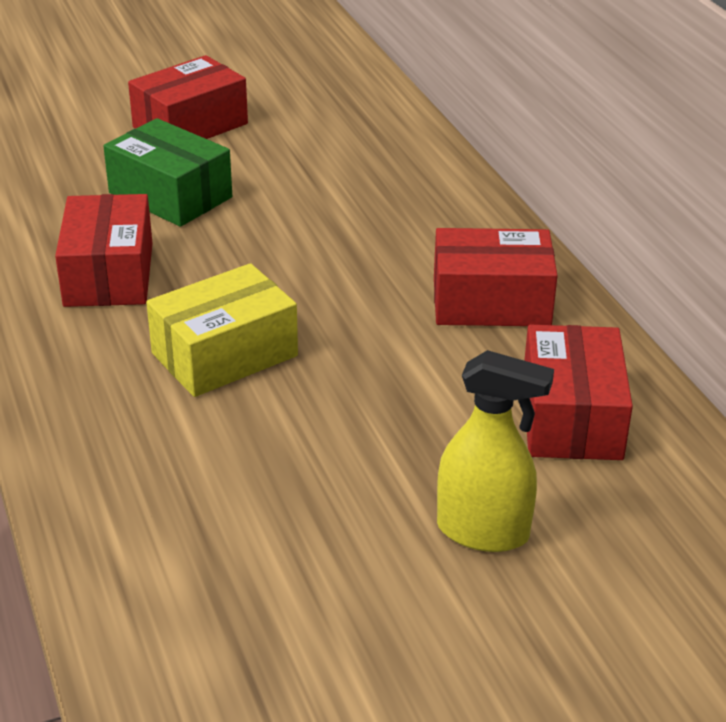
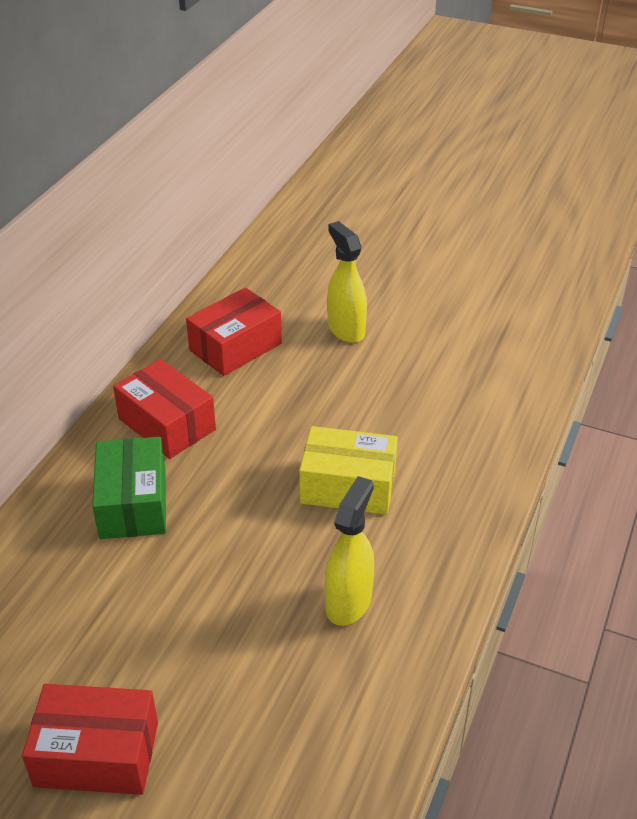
camera: 135 degrees left, 5 degrees up
(109, 274) = (348, 602): red box -> yellow spray bottle
(170, 195) = (221, 661): green box -> green box (133, 503)

